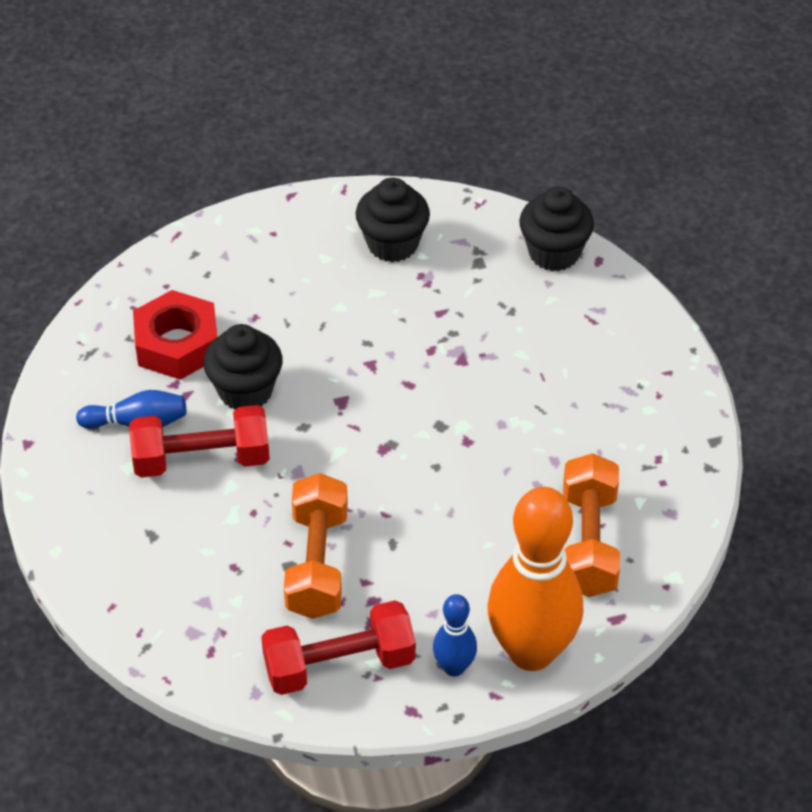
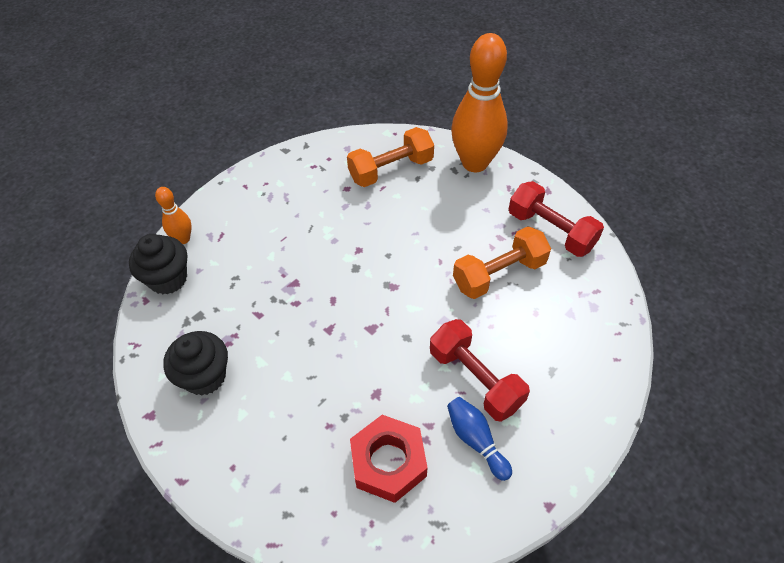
camera: 120 degrees left, 5 degrees up
(245, 391) = (401, 388): black cupcake -> none
(454, 667) = (510, 186): blue bowling pin -> none
(610, 284) = (183, 239): none -> orange bowling pin

